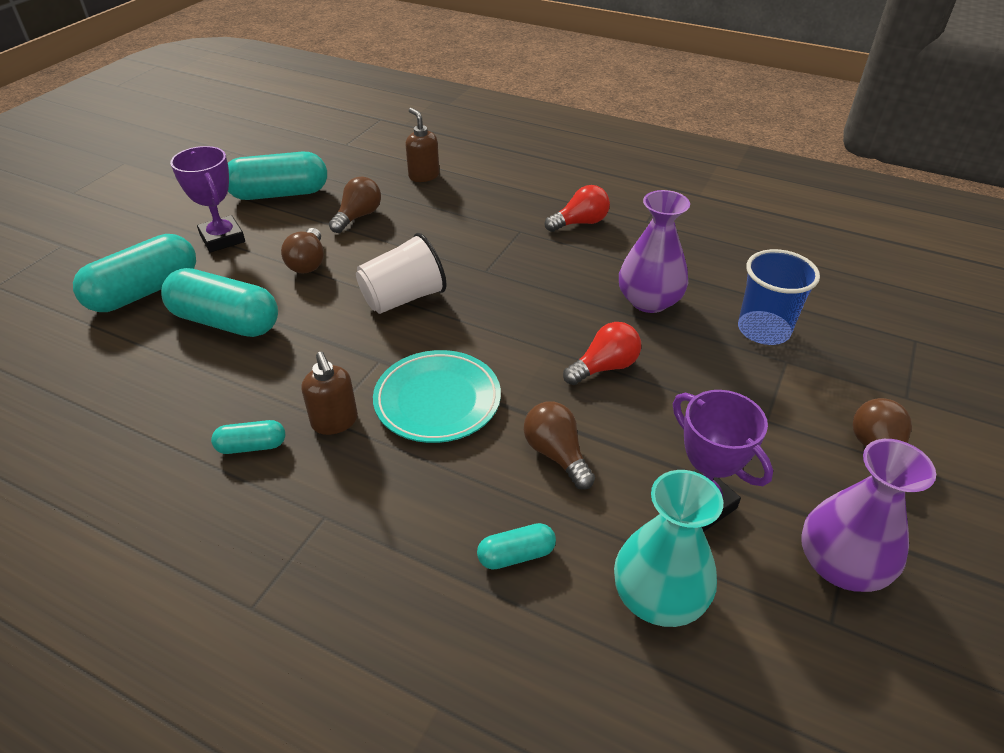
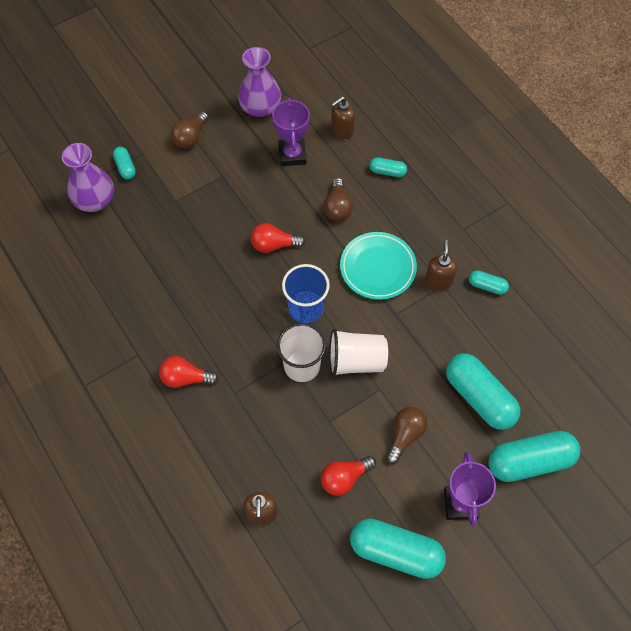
camera: 150 degrees left, 20 degrees up
(358, 216) = (344, 478): brown light bulb -> red light bulb
(465, 273) = (302, 366): none -> white cup
(649, 301) = (206, 279): purple vase -> purple vase (95, 200)
(658, 596) = (342, 130): turquoise vase -> brown soap dispenser
(763, 330) = (164, 225): blue cup -> blue cup (306, 308)
(899, 370) = (125, 167): none -> turquoise capsule

